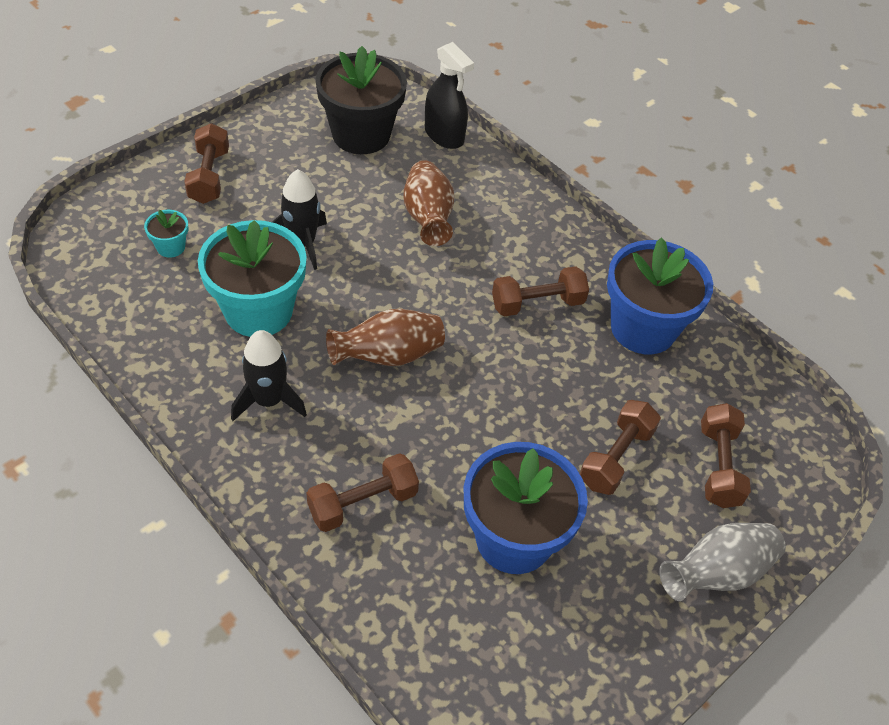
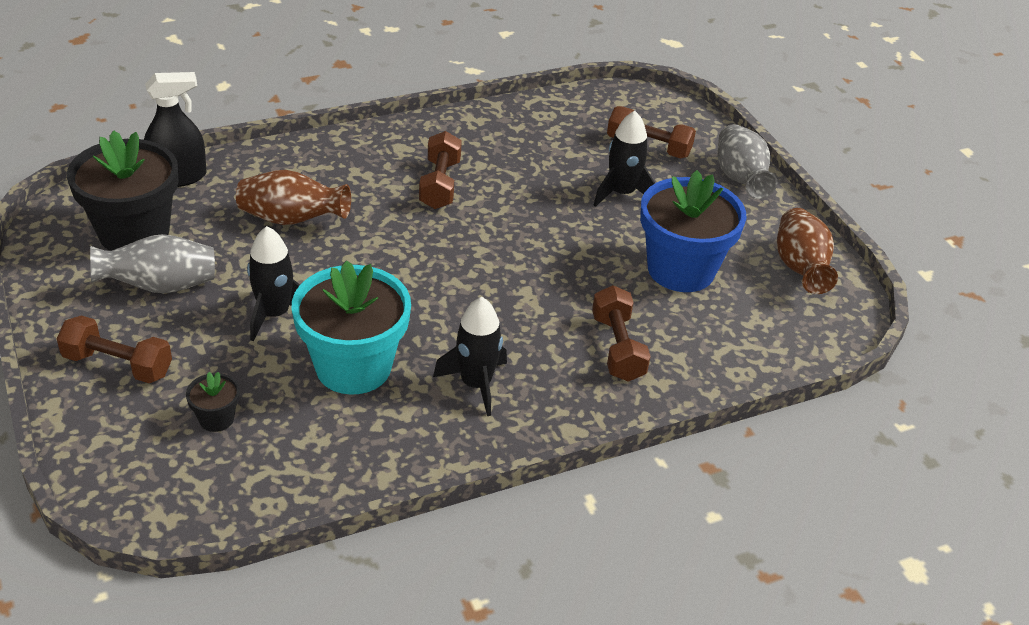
camera: 70 degrees left, 10 degrees down
(171, 247) = (216, 419): turquoise flower pot -> black flower pot
(305, 169) = (160, 286): none -> grey vase
(388, 356) = (457, 291): brown vase -> brown vase (800, 268)
(615, 457) = (622, 193): brown dumbbell -> black rocket
(643, 328) = (497, 137): blue flower pot -> none

